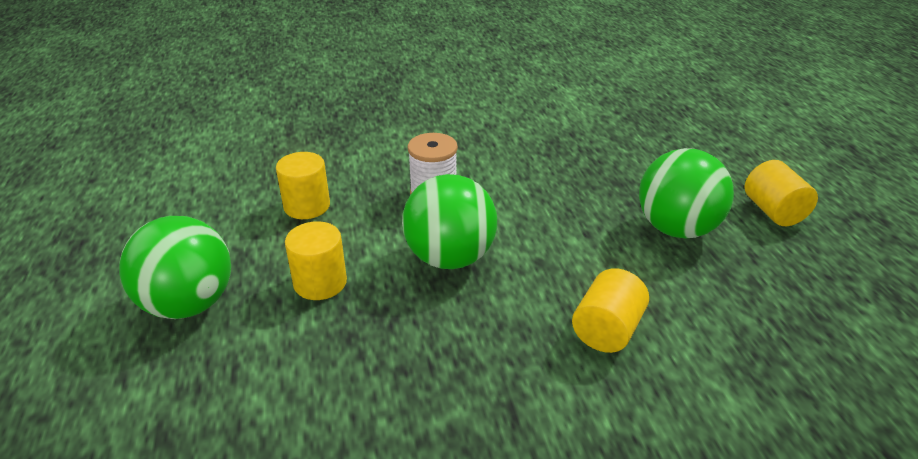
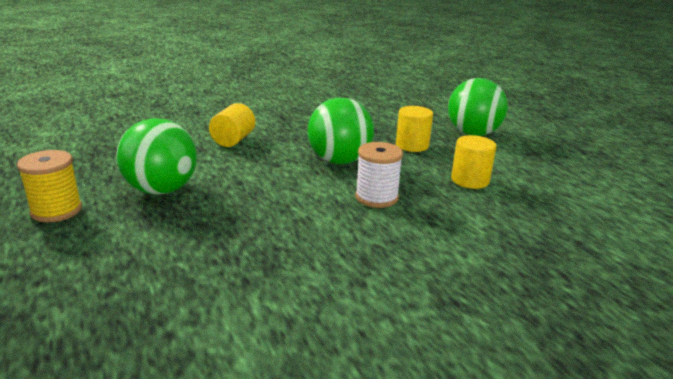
camera: 165 degrees right, 10 degrees down
(773, 211) = (56, 210): yellow cylinder -> yellow spool

